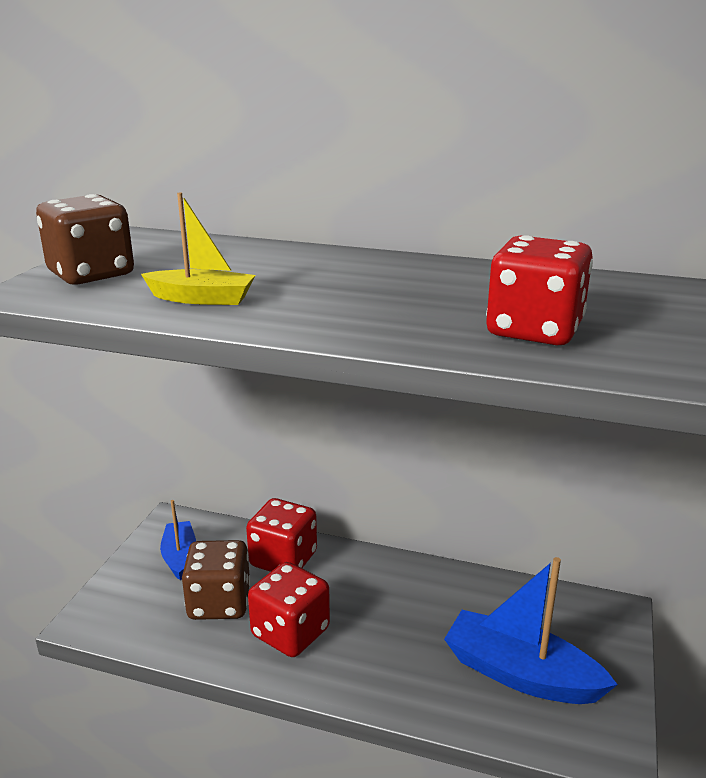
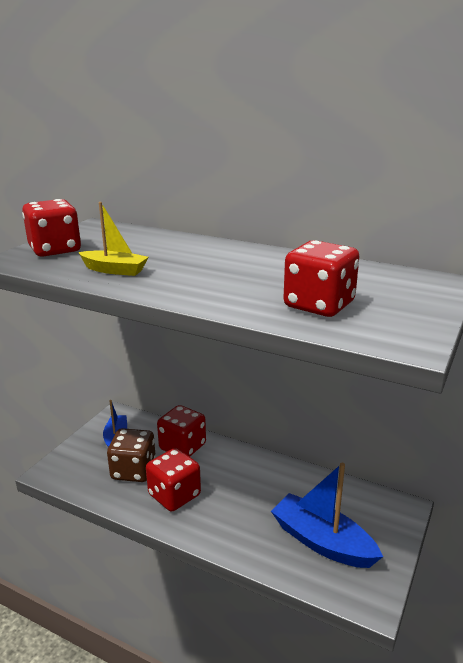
camera: 10 degrees right, 0 degrees up
(91, 274) = (55, 250): brown dice -> red dice

